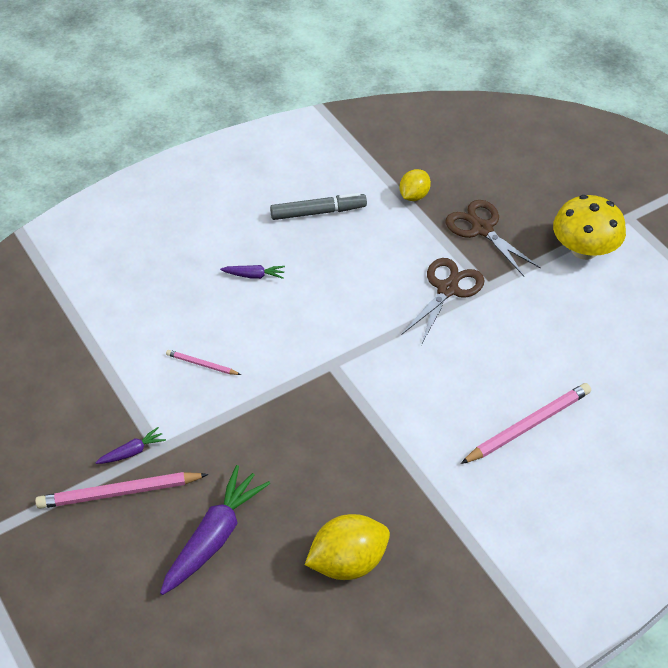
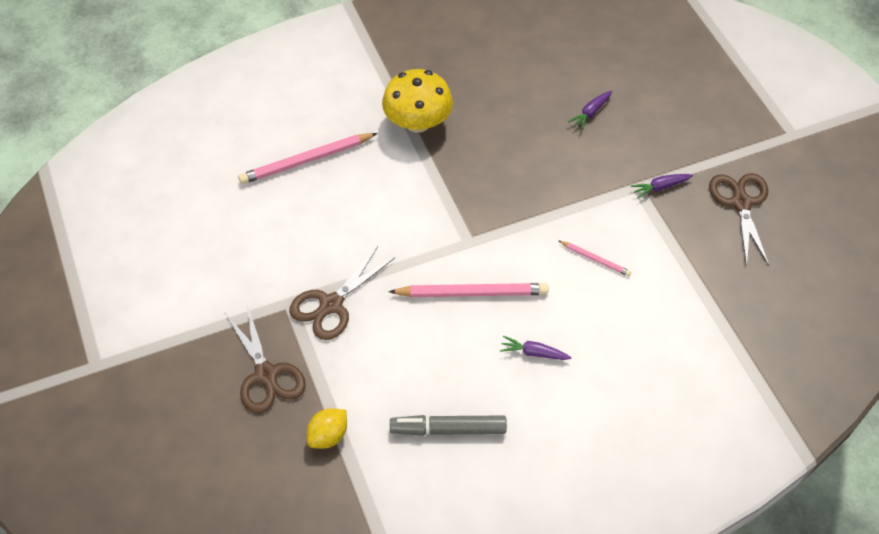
camera: 170 degrees left, 5 degrees up
(43, 446) = (741, 203): none -> brown scissors
(119, 492) = (670, 156): pink pencil -> pink pencil (471, 293)
(214, 536) = (590, 113): purple carrot -> purple carrot, size x0.48
(348, 562) = (487, 82): yellow lemon -> none
(584, 249) = (166, 331): yellow mushroom -> yellow mushroom (418, 122)

